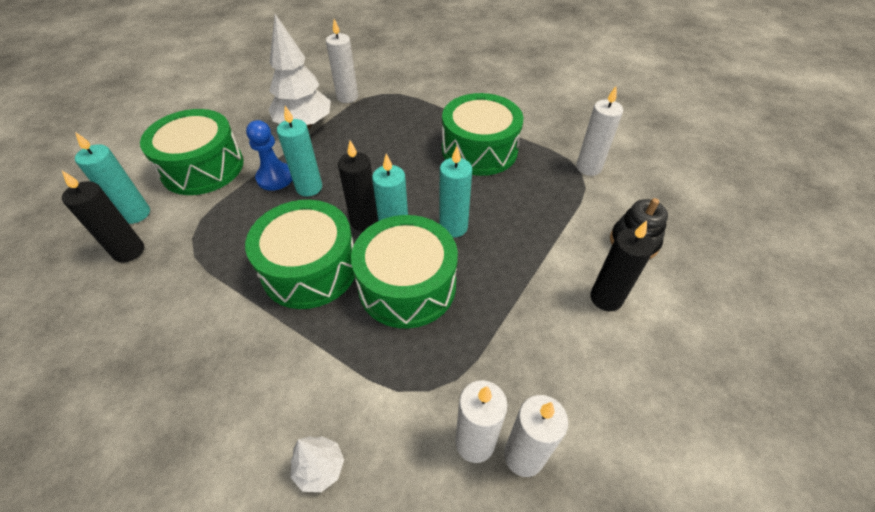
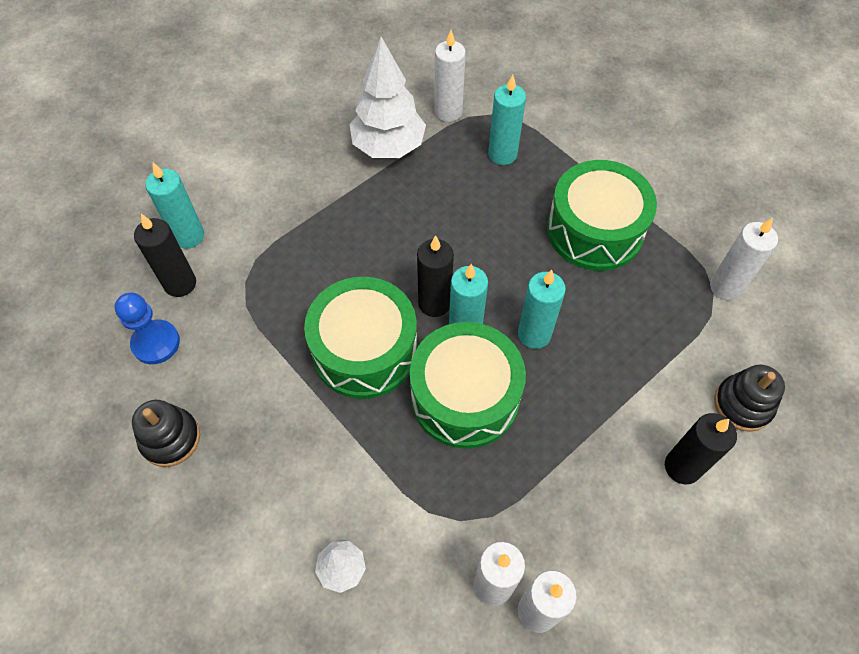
camera: 15 degrees right, 10 degrees up
(124, 386) = (170, 439): none -> black stacking toy
(202, 167) = (264, 187): green drum -> none
(275, 178) = (343, 219): blue pawn -> blue pawn (156, 343)
(309, 188) = (380, 242): turquoise candle -> turquoise candle (502, 154)

